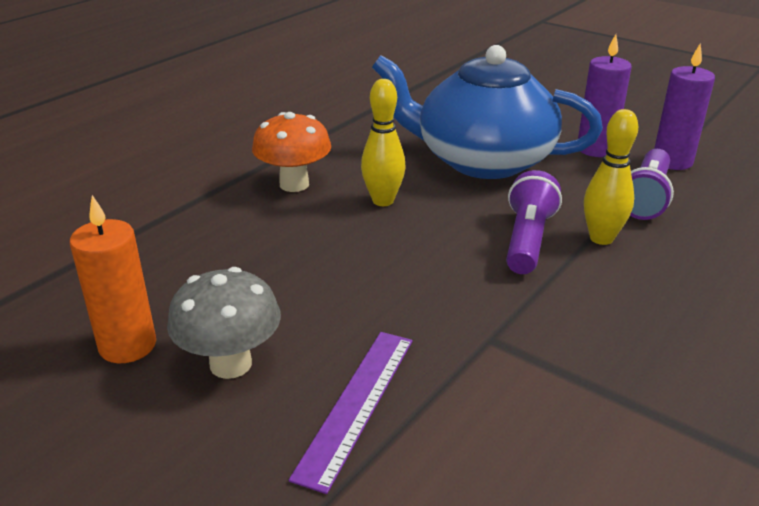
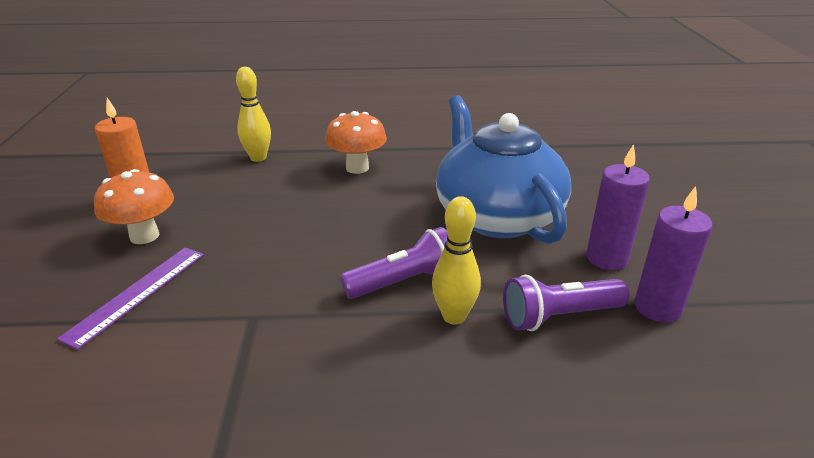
camera: 50 degrees right, 0 degrees up
(231, 364) = (144, 236): grey mushroom -> orange mushroom
(356, 404) = (137, 293): purple ruler -> purple ruler turned 45 degrees counterclockwise
(383, 201) = (379, 204): yellow bowling pin -> yellow bowling pin (258, 158)

